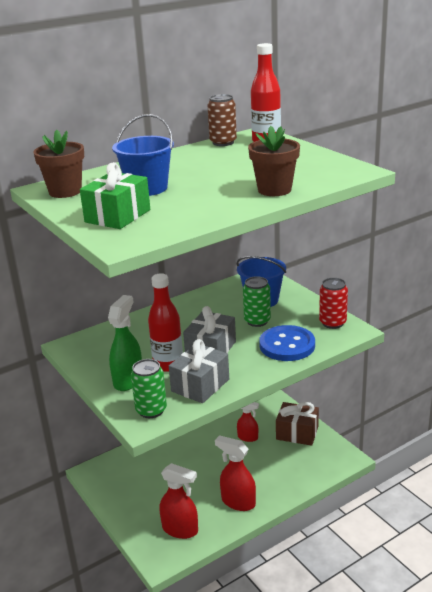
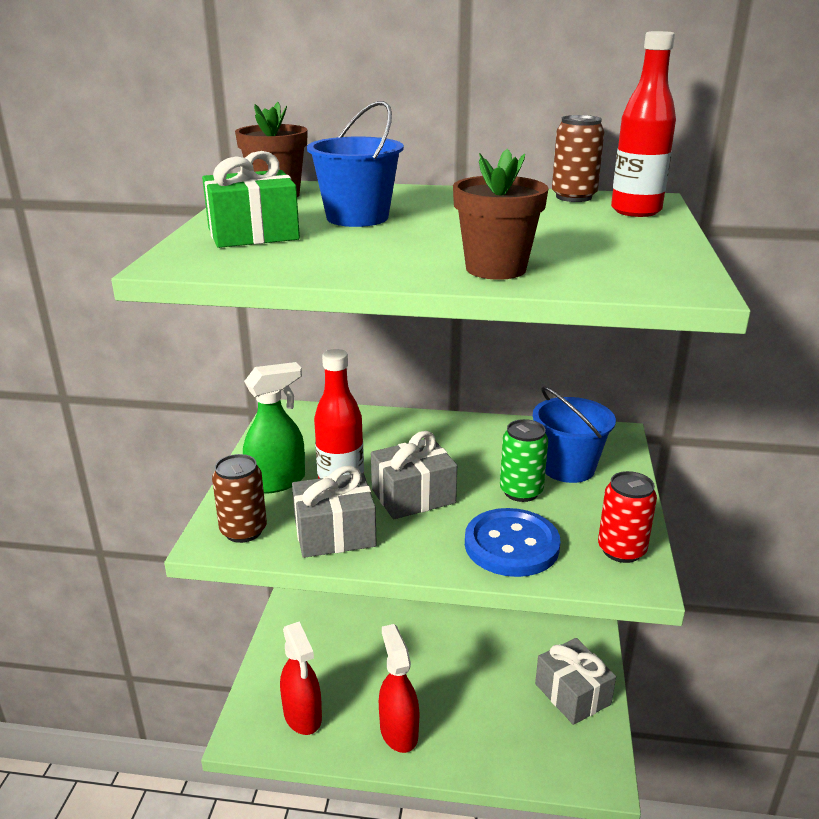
camera: 40 degrees right, 0 degrees up
(151, 410) = (243, 531): green can -> brown can
(248, 437) = (503, 657): red spray bottle -> none
(297, 433) = (572, 694): brown gift -> grey gift

